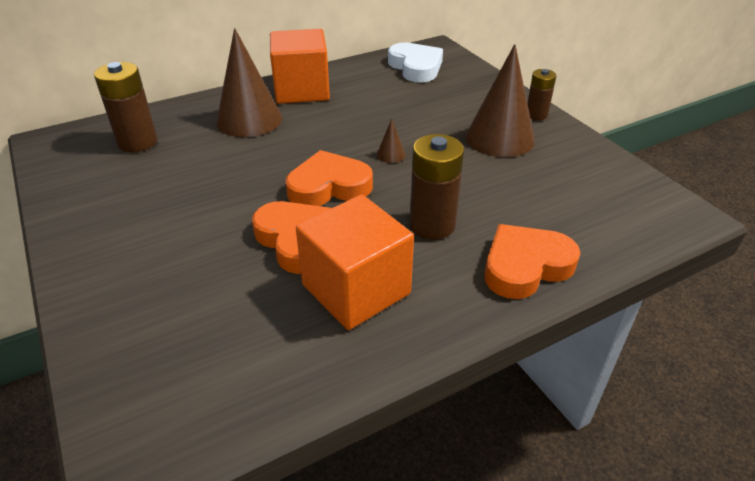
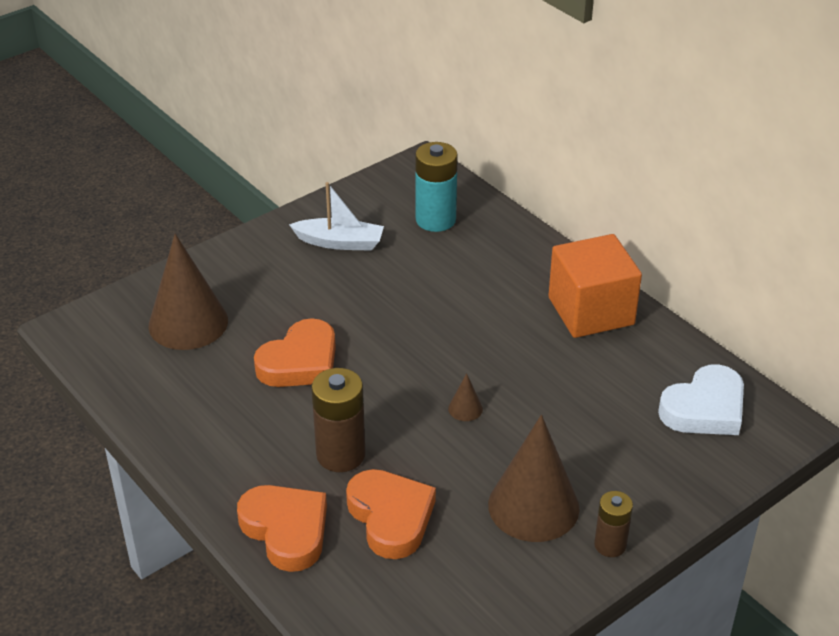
camera: 80 degrees right, 0 degrees up
(127, 199) = (340, 242): none -> white boat
(138, 142) = (435, 220): brown battery -> turquoise battery
(249, 119) = (505, 284): brown cone -> brown cone (188, 323)
(329, 186) = (391, 368): orange heart -> orange heart (391, 517)
(356, 289) = (239, 411): orange cube -> none

